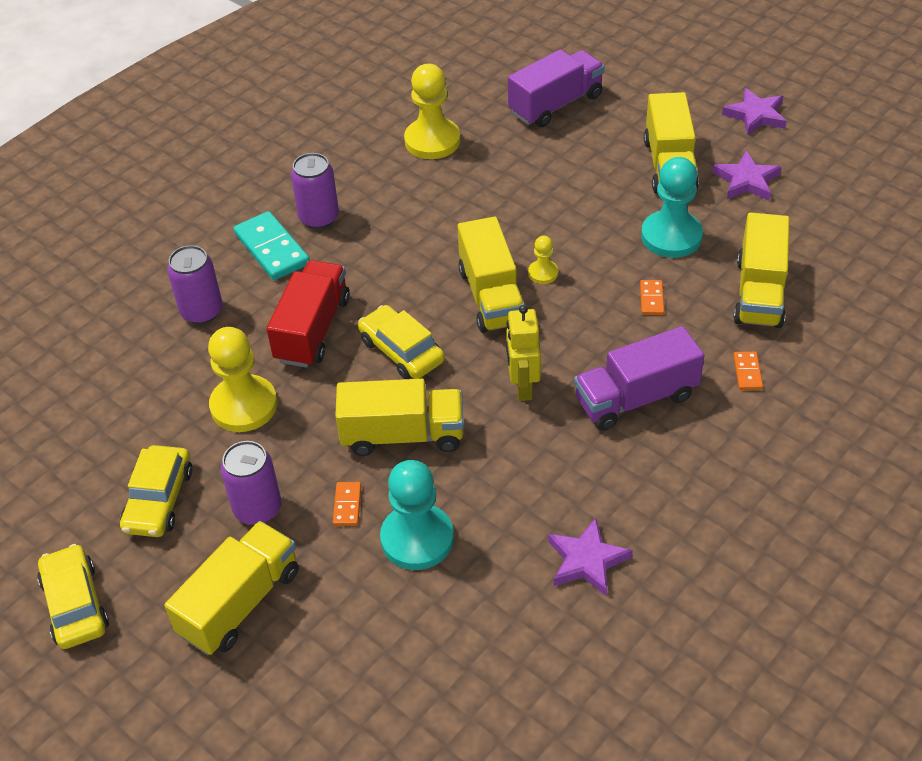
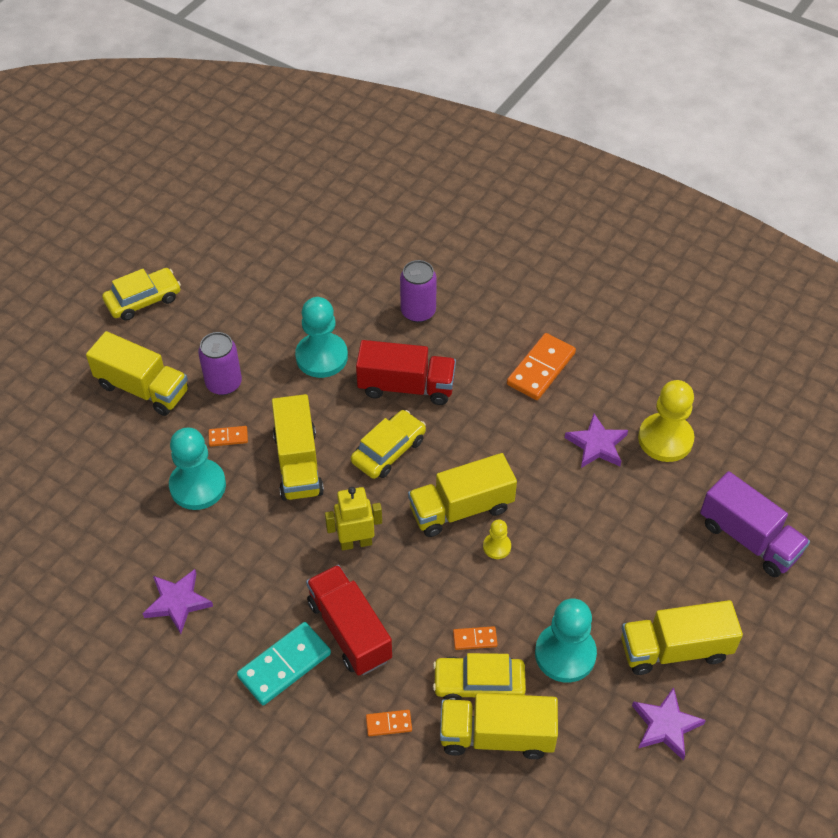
camera: 80 degrees right, 5 degrees up
(159, 500) = (230, 325): yellow car -> yellow car (479, 683)
(244, 406) = (321, 357): yellow pawn -> turquoise pawn
(272, 249) = (497, 343): turquoise domino -> turquoise domino (284, 665)
(319, 218) = (541, 369): purple can -> orange domino
(636, 398) = (349, 630): purple truck -> red truck
(755, 115) = (781, 736): purple star -> purple star (597, 445)

